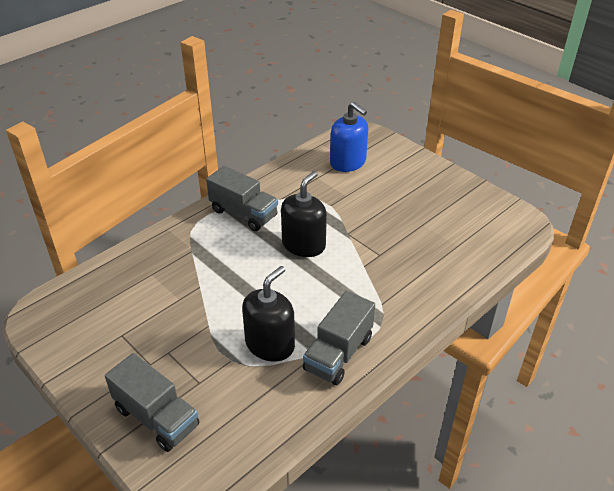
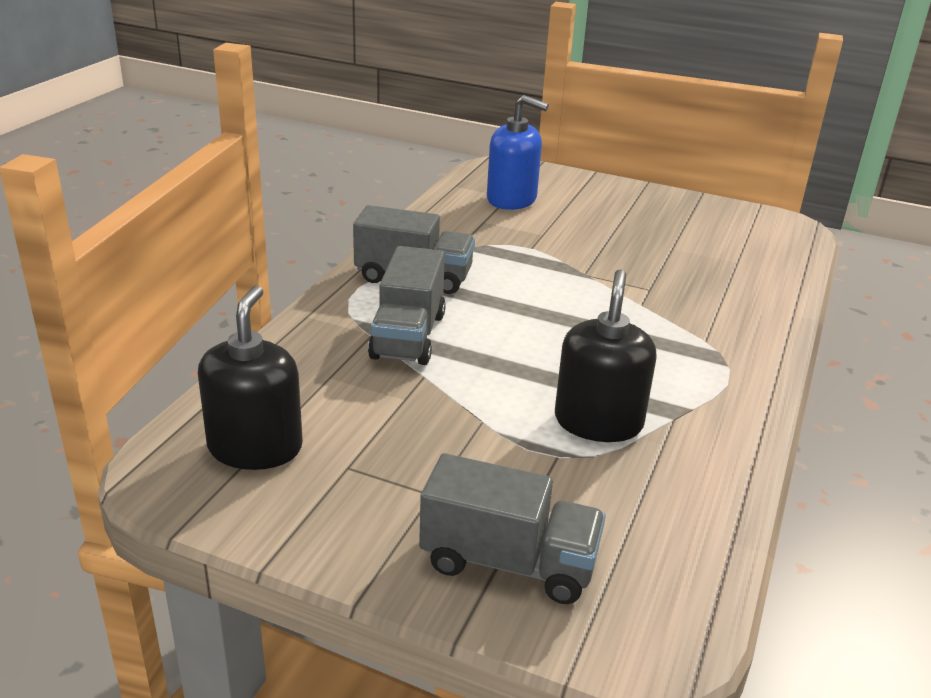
camera: 25 degrees left, 10 degrees down
(303, 245) = (536, 297): black soap dispenser -> black soap dispenser (255, 447)
(338, 353) = (704, 410): grey truck -> grey truck (408, 336)

